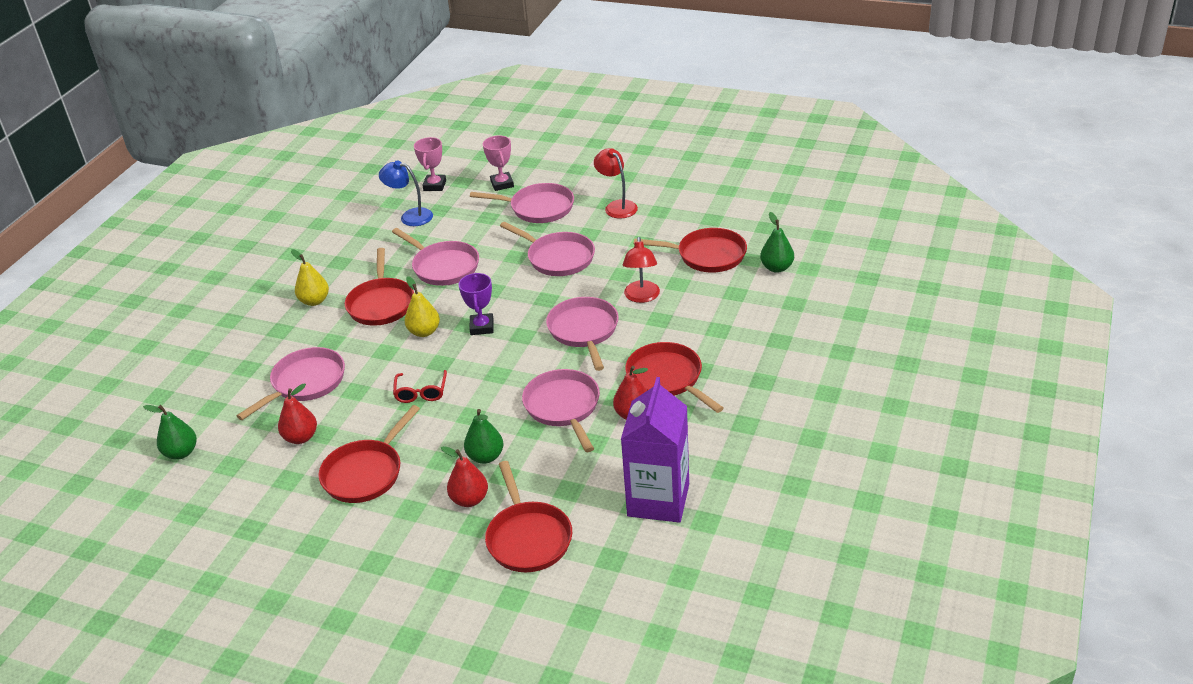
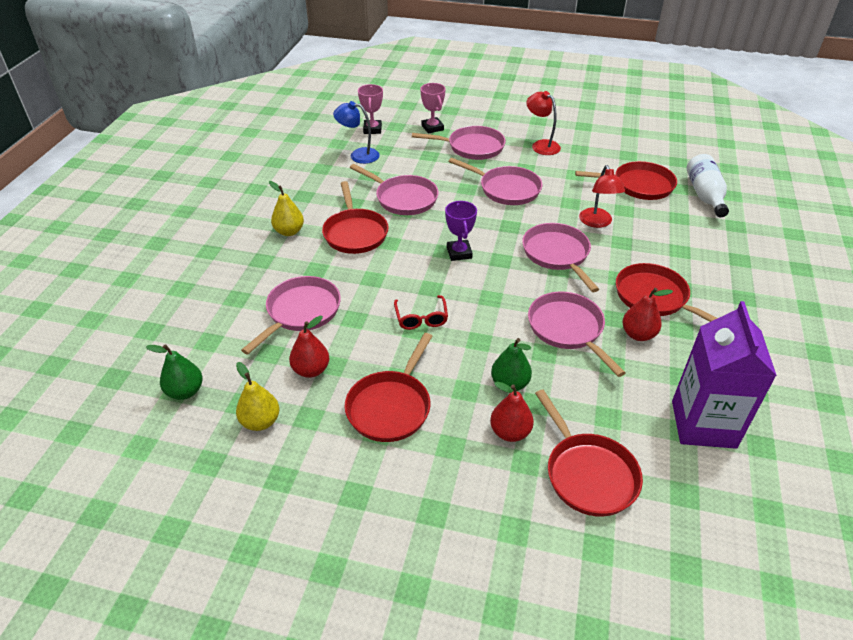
camera: 10 degrees left, 5 degrees up
(424, 332) = (405, 258): yellow pear -> yellow pear (260, 421)
(777, 268) = (705, 195): green pear -> white bottle

